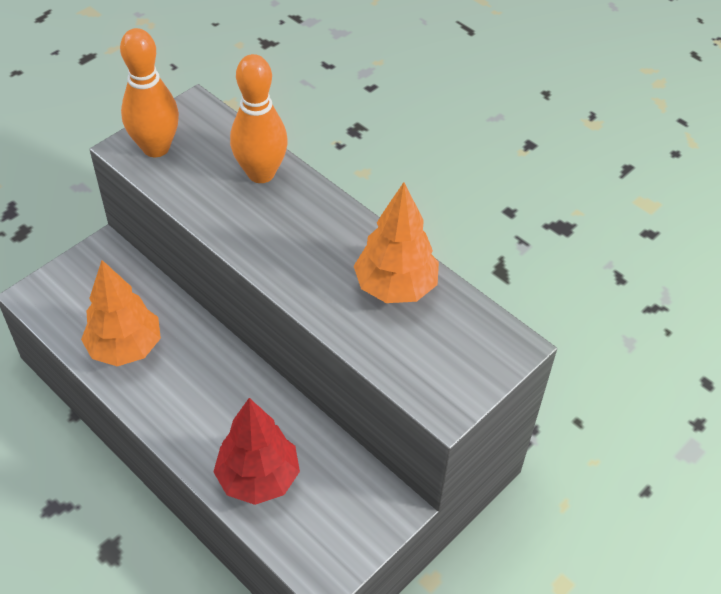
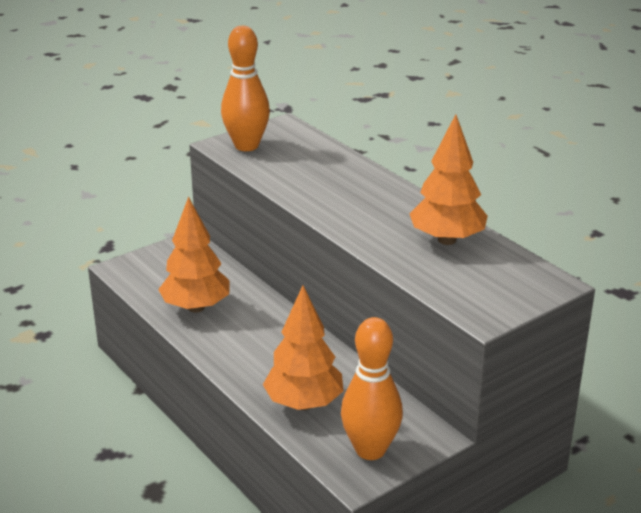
camera: 10 degrees right, 20 degrees down
(258, 478) = (304, 403): red tree -> orange tree
(261, 173) = (335, 165): orange bowling pin -> orange bowling pin (370, 450)

